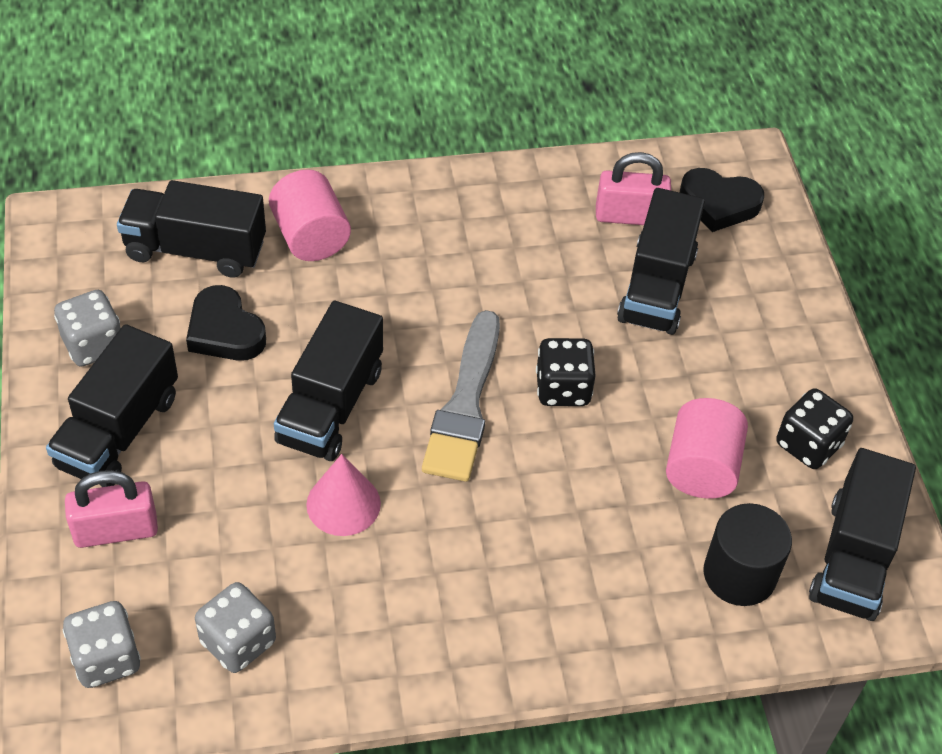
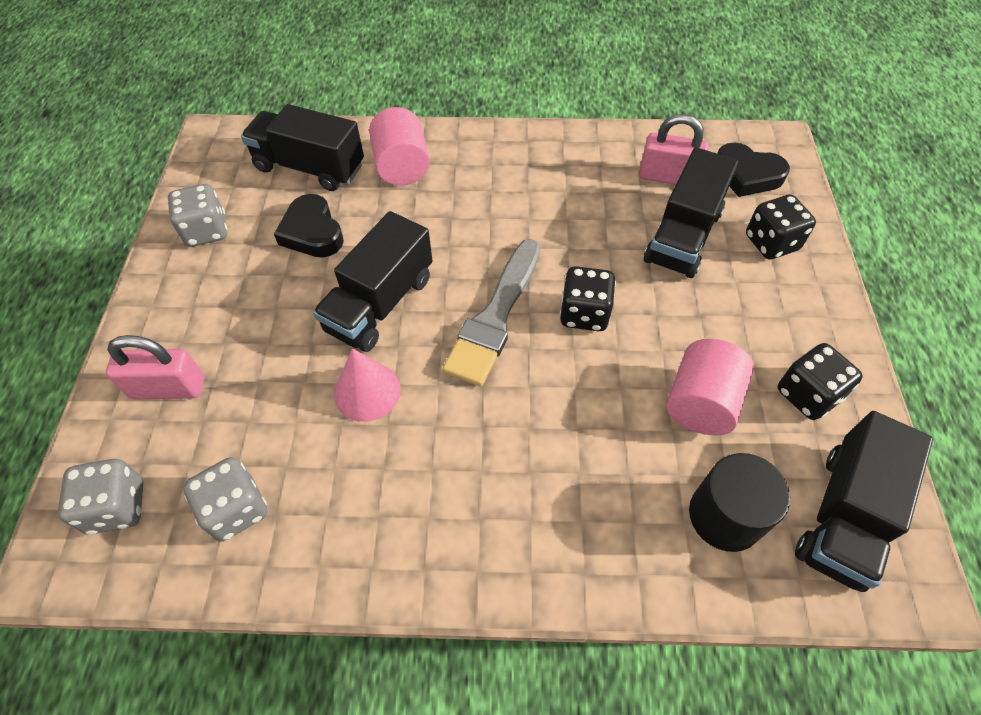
camera: 15 degrees right, 5 degrees up
(118, 431) = (201, 303): black truck -> none
(754, 283) = (771, 243): none -> black dice

